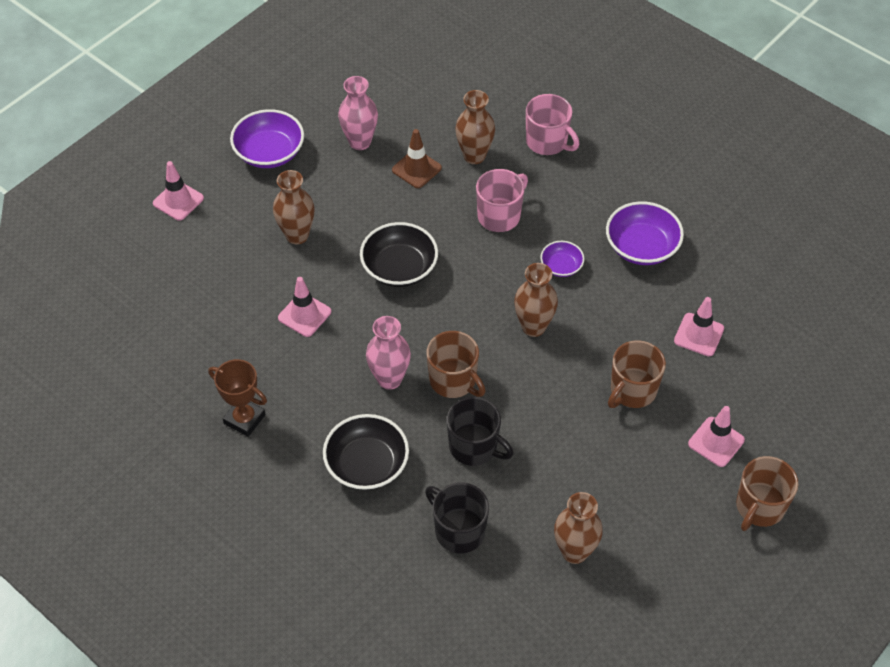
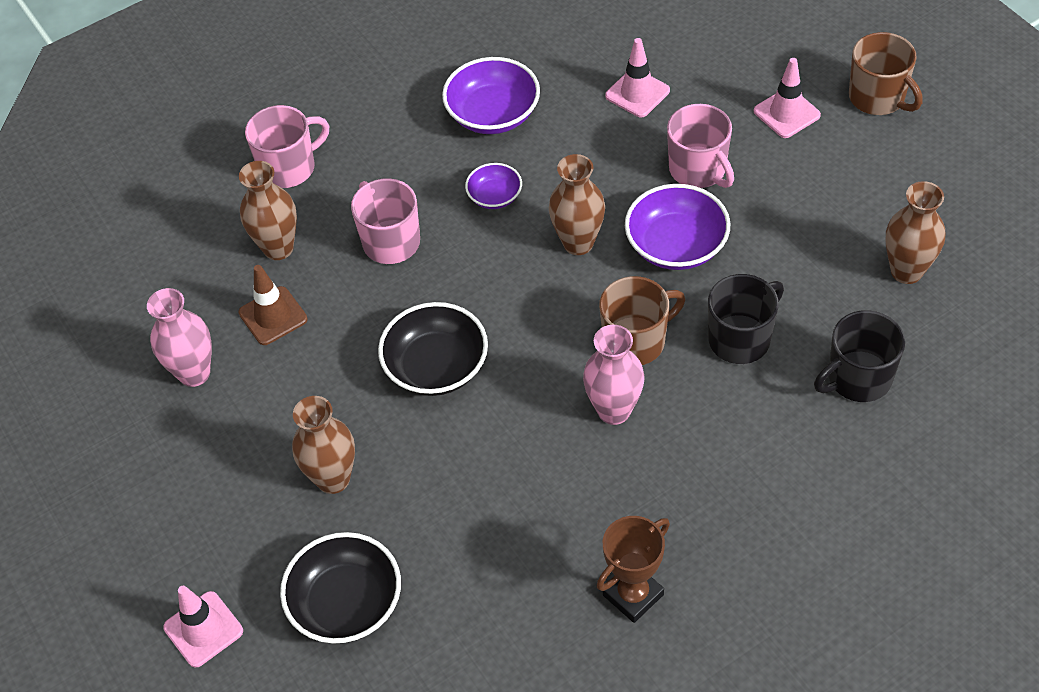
camera: 70 degrees left, 0 degrees up
(269, 153) = (162, 490): purple bowl -> purple bowl (676, 245)
(304, 315) = (477, 492): pink traffic cone -> none
(367, 465) = (741, 459): black bowl -> black bowl (346, 603)
(632, 390) = (698, 170): brown mug -> pink mug

